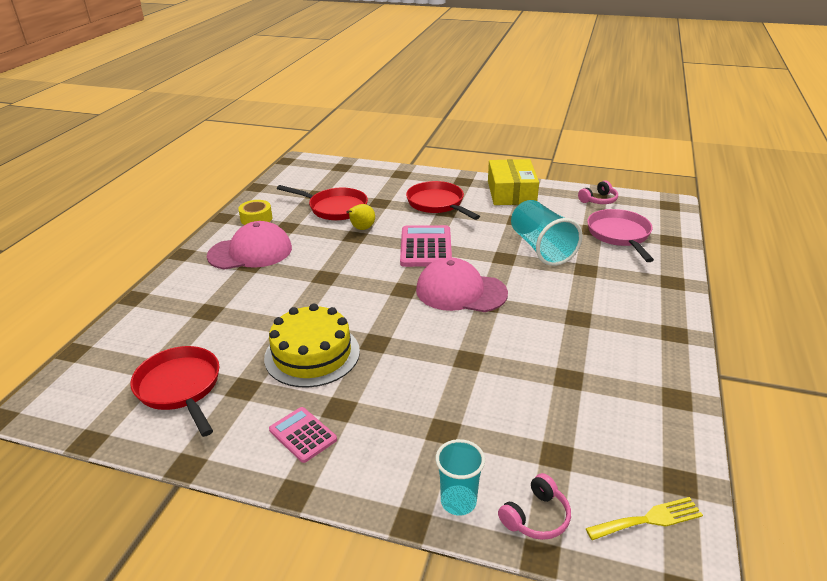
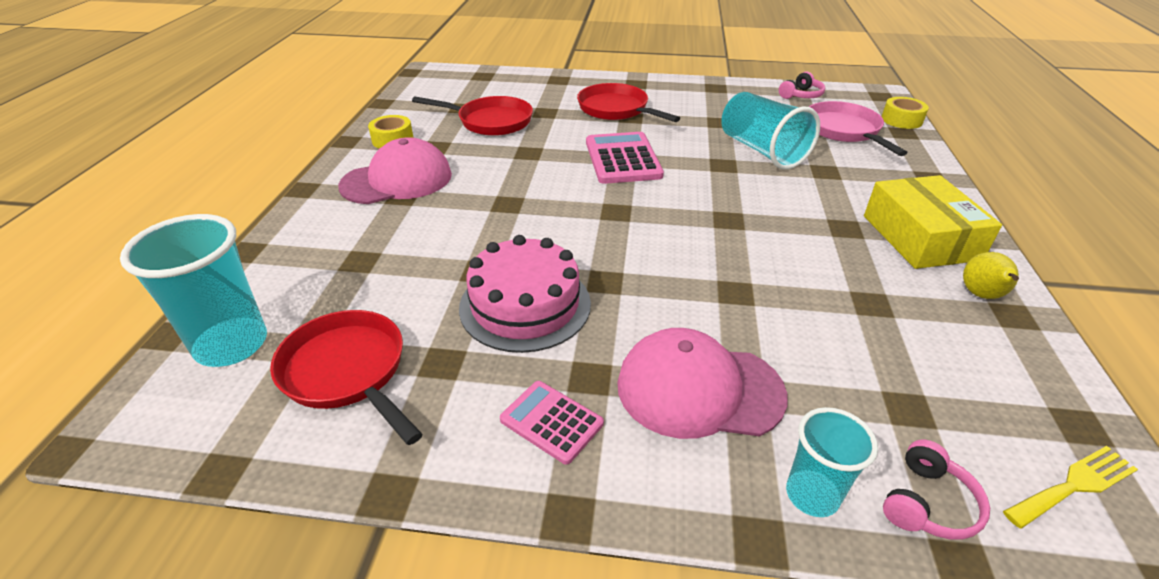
camera: 10 degrees left, 5 degrees up
(111, 362) = (231, 345): none -> turquoise cup
(312, 354) = (525, 305): yellow cake -> pink cake
(361, 229) = (533, 143): yellow pear -> yellow pear (981, 295)
(460, 291) = (688, 208): pink cap -> pink cap (699, 389)
(511, 192) = (698, 92): yellow box -> yellow box (920, 237)
(675, 229) = (901, 120): none -> yellow tape

